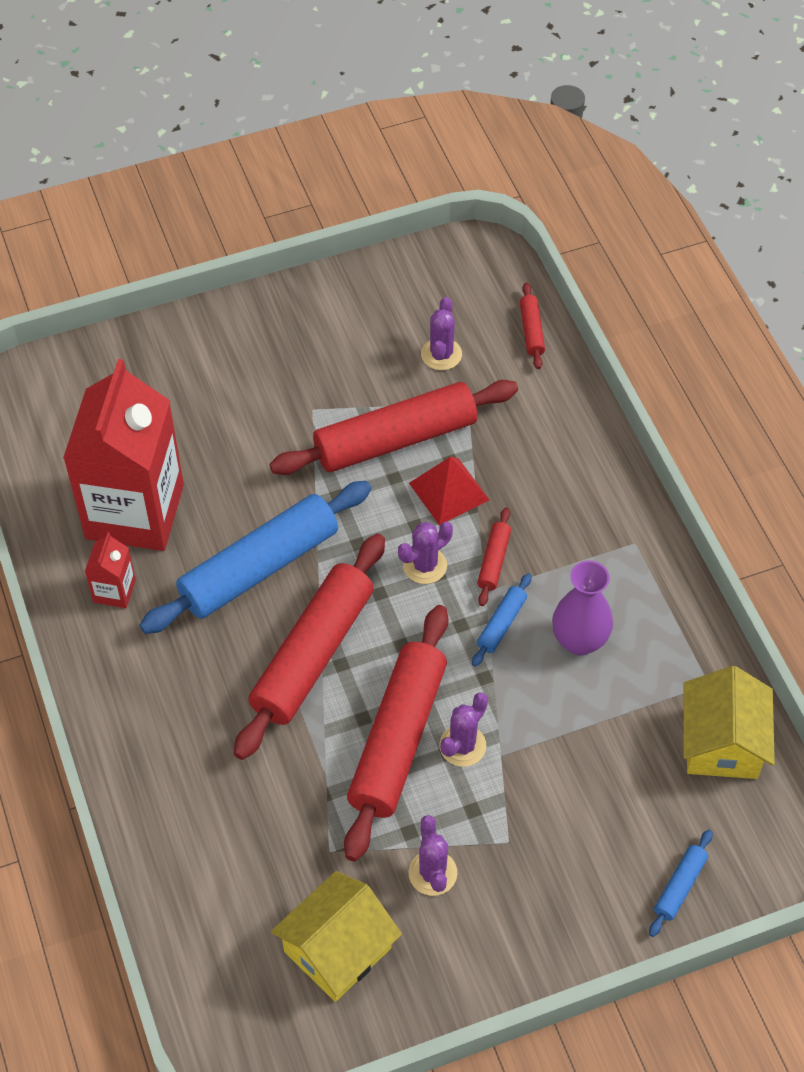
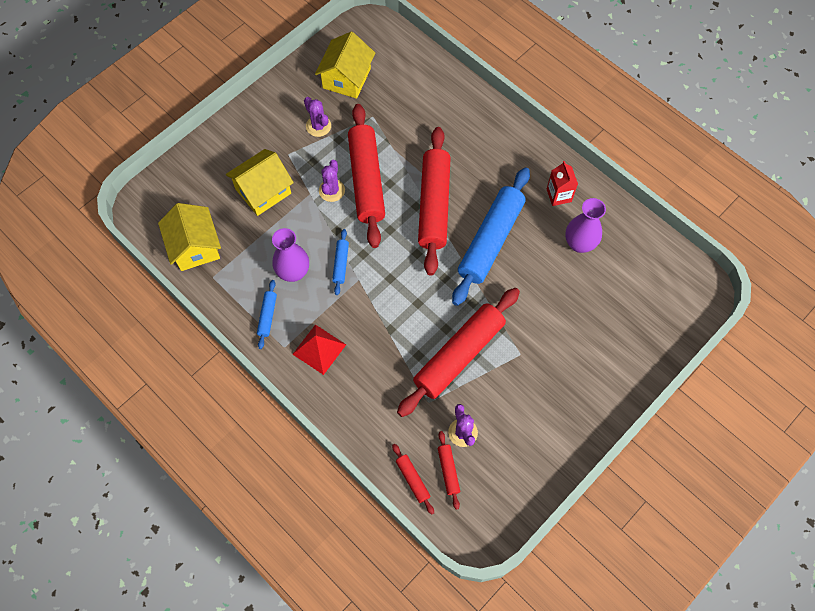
camera: 155 degrees right, 10 degrees up
(135, 512) = (579, 244): red carton -> purple vase
(425, 565) = (400, 280): purple cactus -> none
(448, 491) = (409, 334): red pyramid -> red pyramid (319, 349)
(494, 561) = (362, 300): red rolling pin -> red rolling pin (448, 471)
(577, 792) = (263, 191): none -> yellow house
(679, 886) = (195, 167): blue rolling pin -> blue rolling pin (267, 316)

